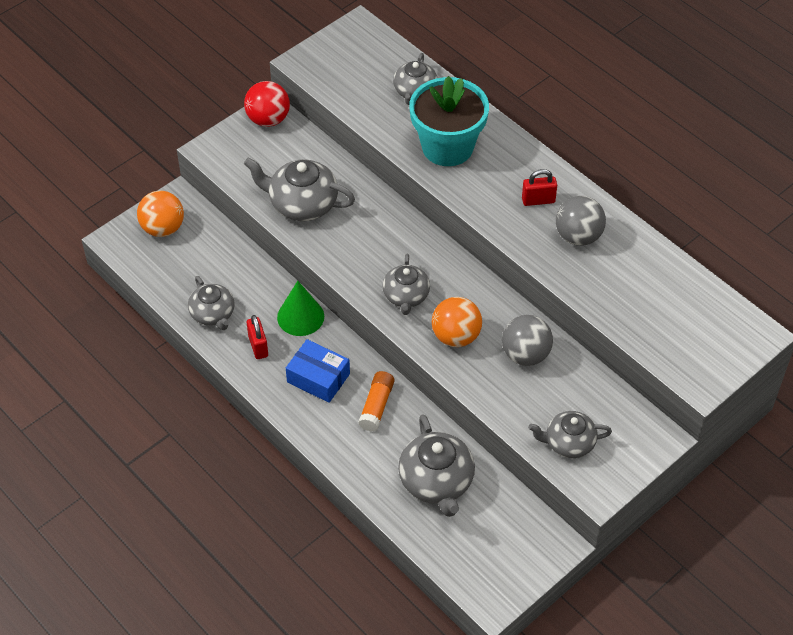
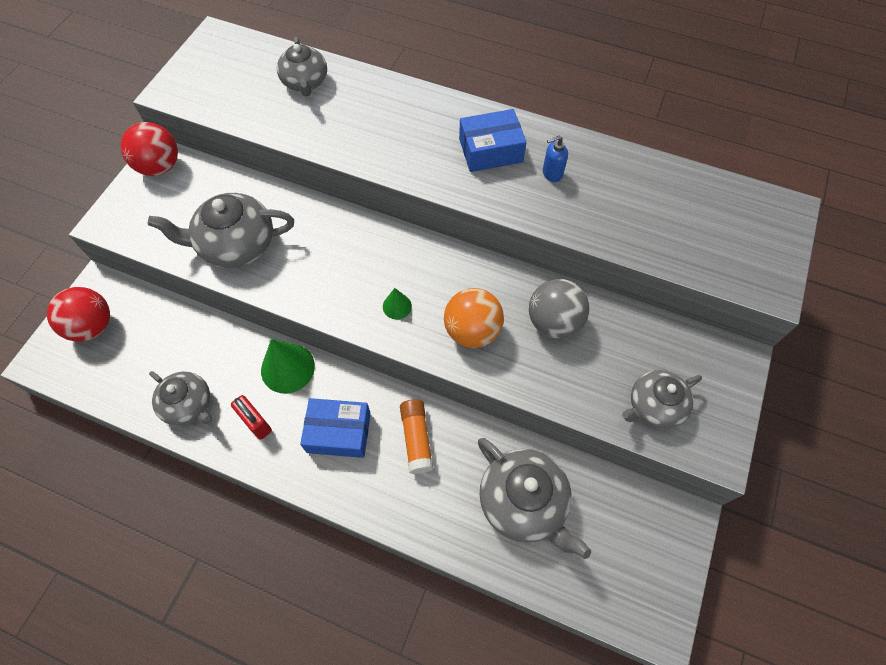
camera: 25 degrees left, 10 degrees up
(163, 228) = (92, 326): orange ball -> red ball
(406, 296) = (397, 306): grey teapot -> green cone
(447, 147) = (368, 127): turquoise flower pot -> none
(538, 200) = (490, 150): red padlock -> blue box
(578, 236) = (552, 173): grey ball -> blue soap dispenser

